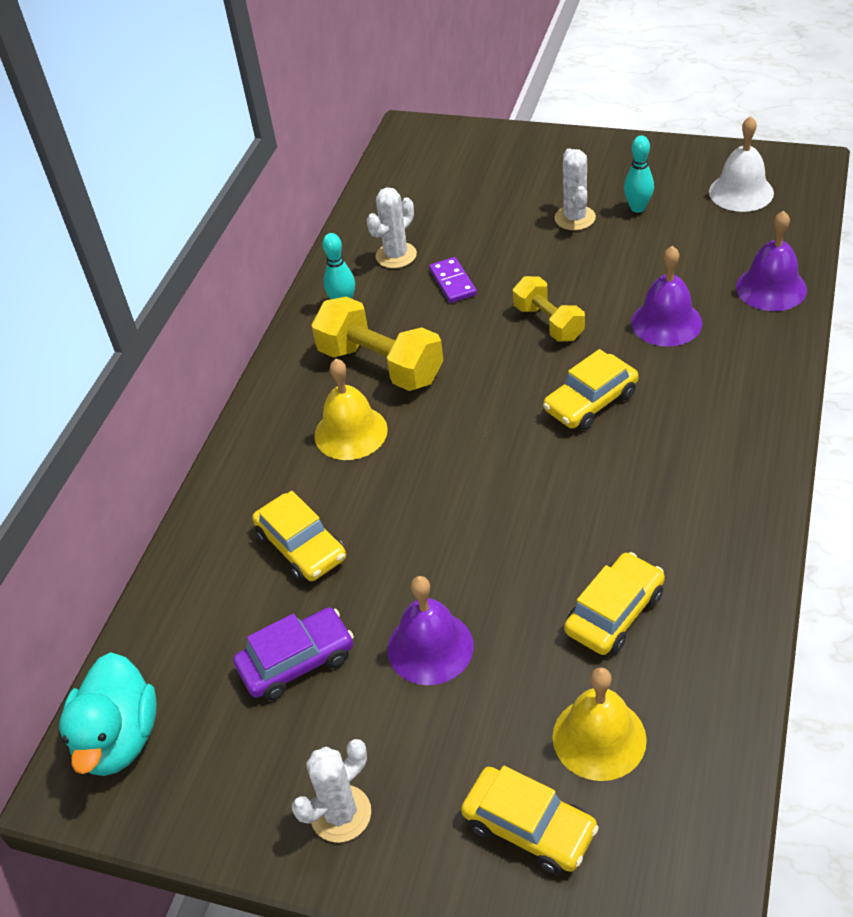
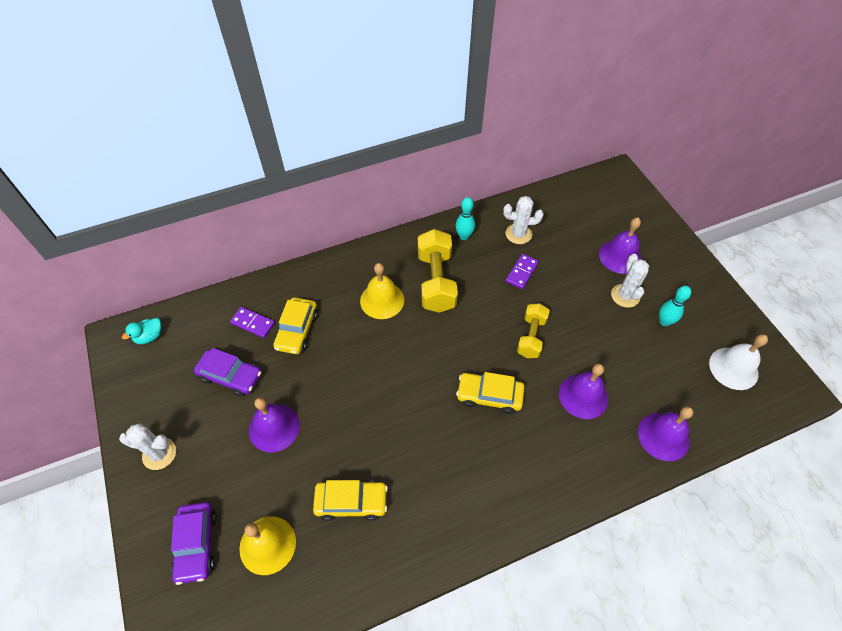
camera: 45 degrees right, 10 degrees up
(119, 738) = (149, 337): turquoise duck -> turquoise duck, size x0.52
(236, 593) = (253, 323): none -> purple domino
(520, 193) = (620, 256): none -> purple bell
(529, 827) = (197, 544): yellow car -> purple car
(575, 218) = (625, 296): white cactus -> white cactus turned 45 degrees counterclockwise

